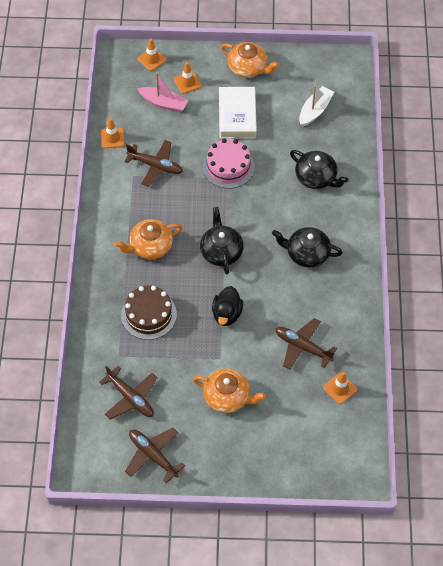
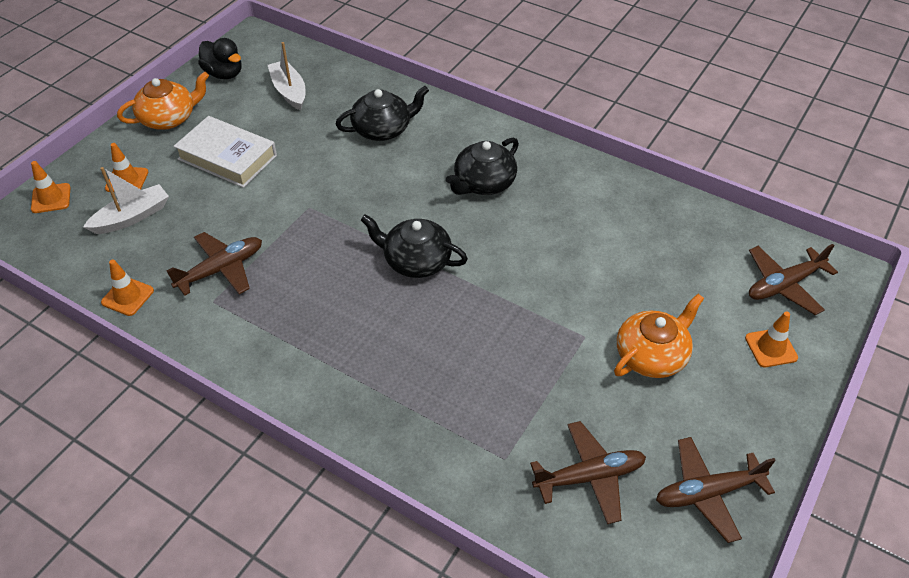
camera: 60 degrees left, 10 degrees down
(149, 315) = (459, 387): brown cake -> none
(150, 246) = (346, 334): orange teapot -> none
(163, 103) = (132, 217): pink boat -> white boat
(227, 314) = (518, 298): black duck -> black duck (224, 74)
(228, 167) = (294, 198): pink cake -> none
(302, 347) = (618, 245): brown plane -> brown plane (784, 285)
(340, 388) = (700, 237): orange traffic cone -> orange traffic cone (771, 348)

